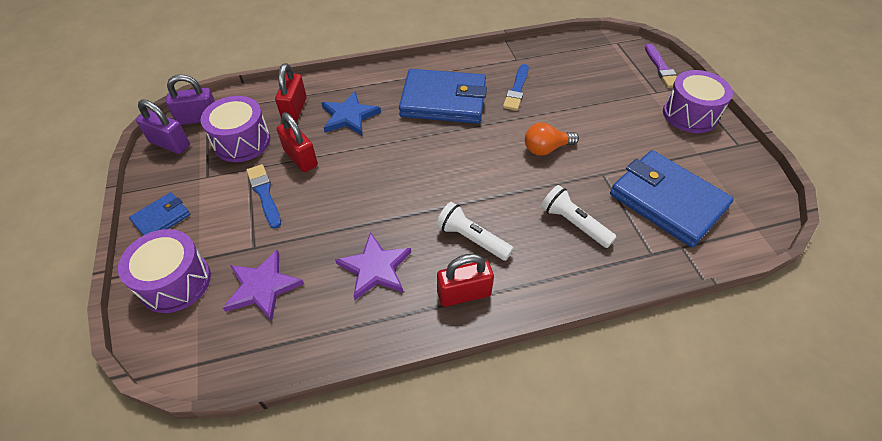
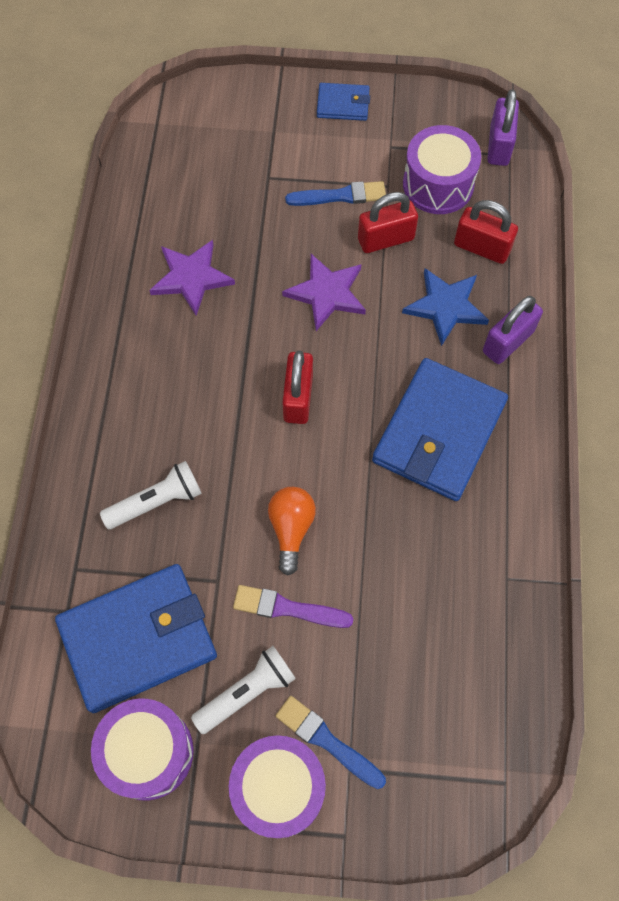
camera: 110 degrees right, 15 degrees up
(161, 218) = (343, 104): blue wallet -> blue wallet turned 60 degrees counterclockwise
(170, 144) = (460, 116): purple padlock -> purple padlock (508, 342)
(175, 282) = (253, 112): purple drum -> purple drum (148, 752)
(262, 287) = (214, 179): purple star -> purple star (326, 293)
(464, 293) = (122, 349): red padlock -> red padlock (298, 398)
(471, 239) = (186, 381): white flashlight -> white flashlight (247, 692)
(517, 89) = (430, 545): blue brush -> blue brush (327, 741)
(661, 68) = (407, 819): purple brush -> purple brush (288, 608)

